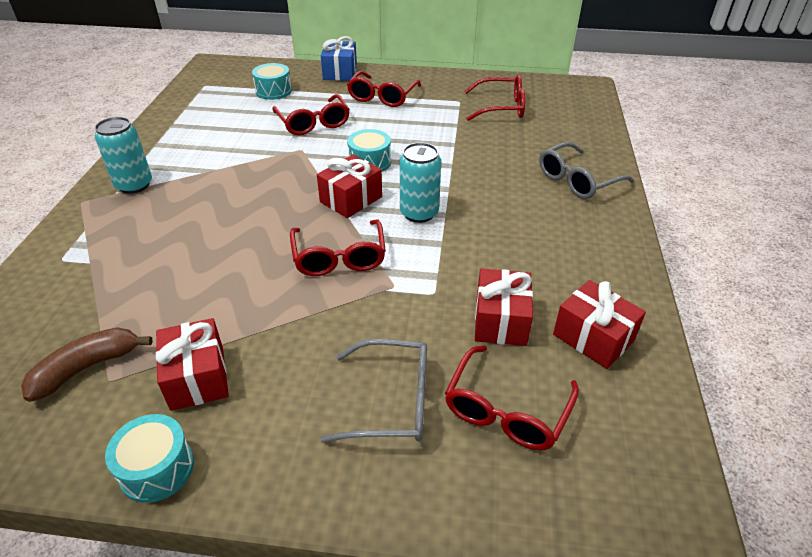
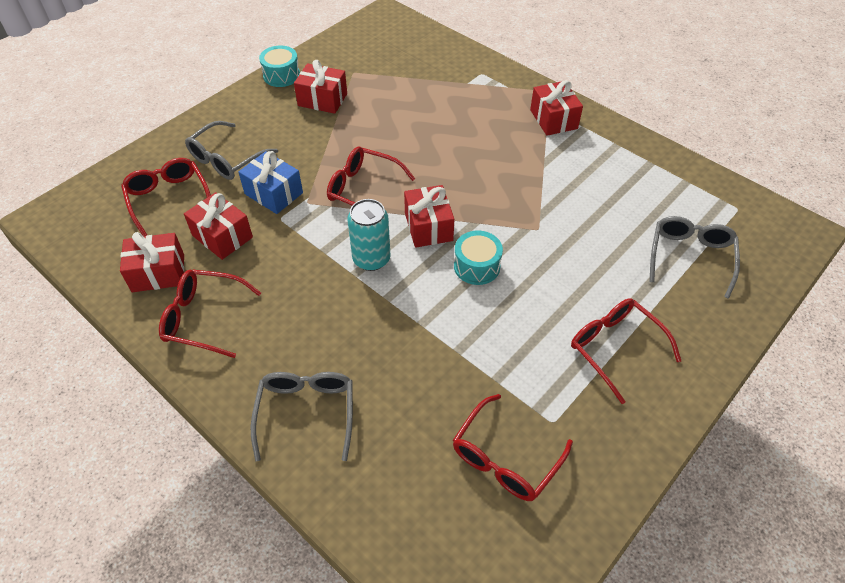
camera: 125 degrees right, 10 degrees up
(87, 368) = (370, 67): brown banana -> none
(134, 185) = (553, 119): turquoise can -> red gift
(273, 91) = (690, 257): turquoise drum -> grey glasses
(313, 123) = (587, 259): red glasses -> red glasses (203, 318)
(340, 72) = (715, 340): blue gift -> blue gift (274, 193)

